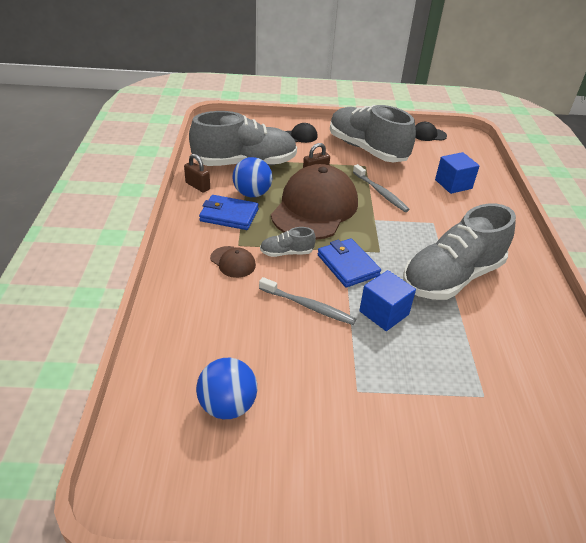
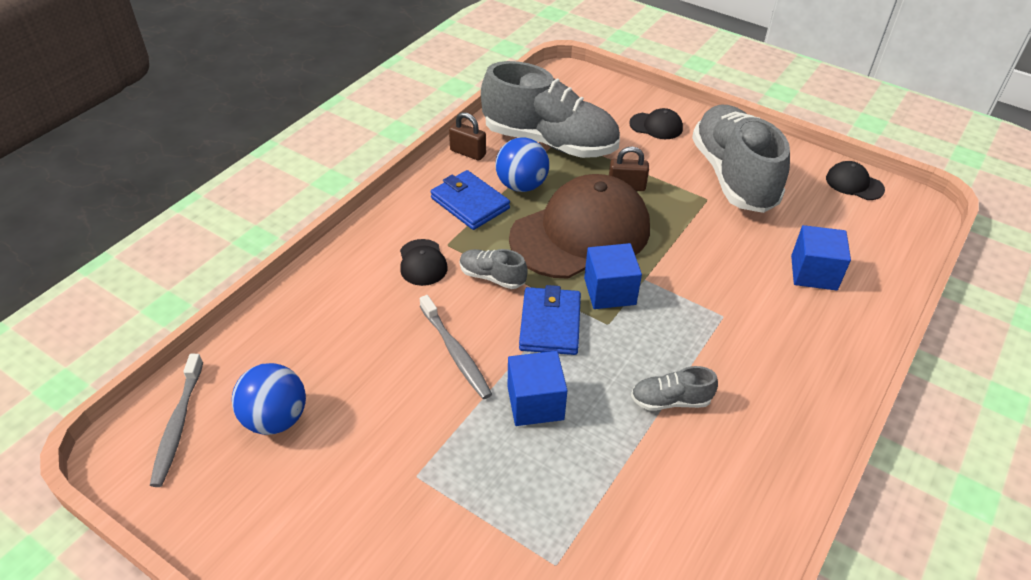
camera: 35 degrees right, 5 degrees up
(197, 186) = (468, 153): brown padlock -> brown padlock turned 45 degrees counterclockwise
(233, 262) = (422, 262): brown cap -> black cap
(363, 233) = (609, 291): none -> blue cube
(380, 192) = (690, 245): grey toothbrush -> grey toothbrush (178, 425)
(451, 277) = (670, 400): grey shoe -> grey shoe, size x0.43

